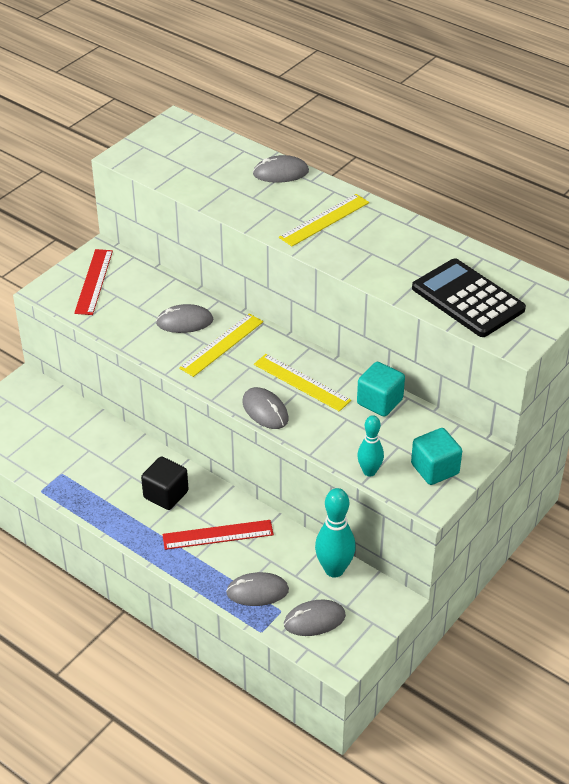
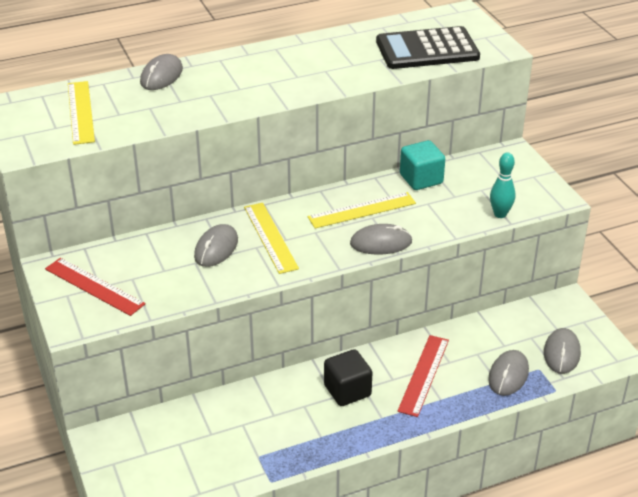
camera: 60 degrees left, 5 degrees down
(324, 220) = (255, 77): yellow ruler -> yellow ruler (81, 112)
(334, 569) = (512, 320): turquoise bowling pin -> none
(435, 469) = (521, 181): turquoise cube -> none

